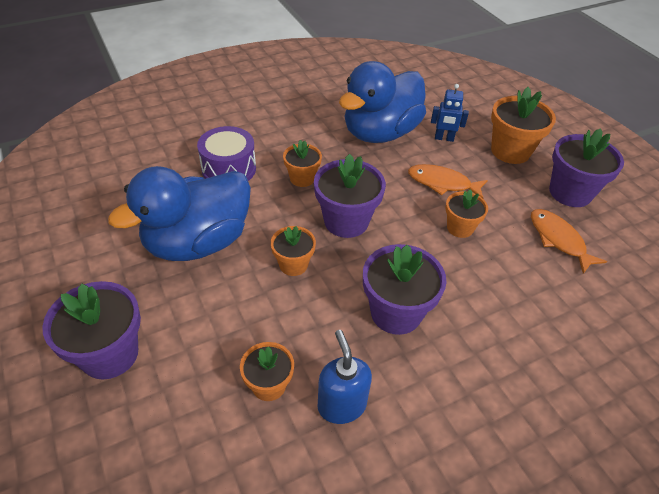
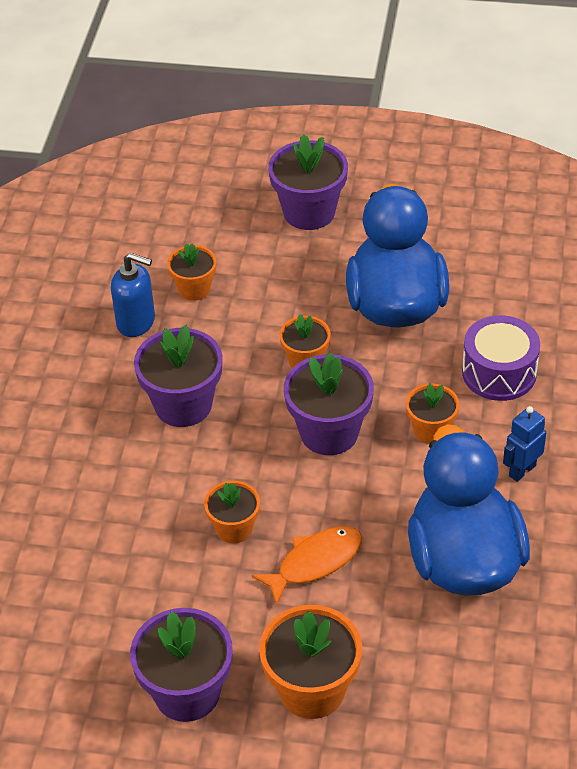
camera: 130 degrees right, 0 degrees up
(444, 138) = (397, 627): blue robot -> blue robot (522, 470)
(558, 240) = (137, 611): orange fish -> none

